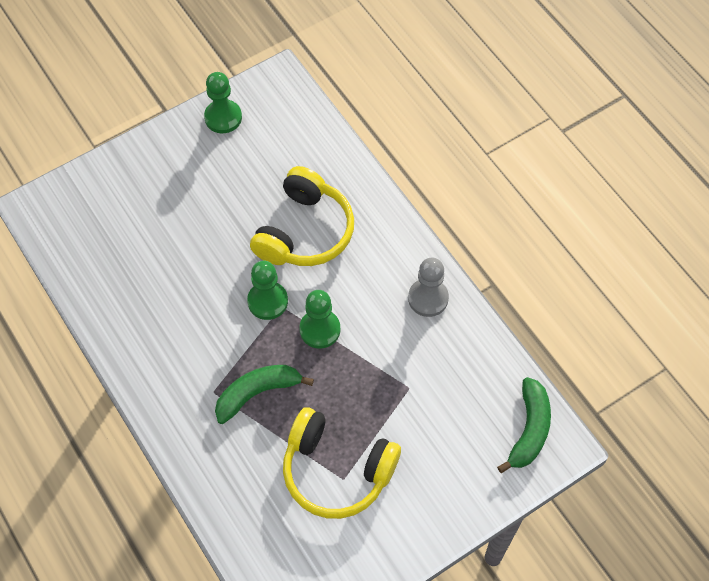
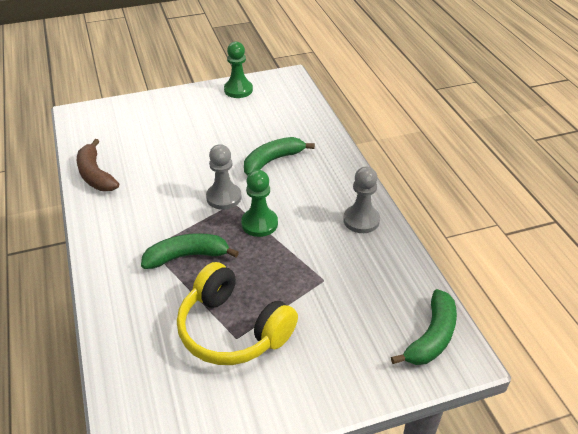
camera: 15 degrees right, 20 degrees down
(105, 302) = (95, 175): none -> brown banana
(267, 301) = (224, 197): green pawn -> grey pawn
(305, 231) = (272, 161): yellow headphones -> green banana

